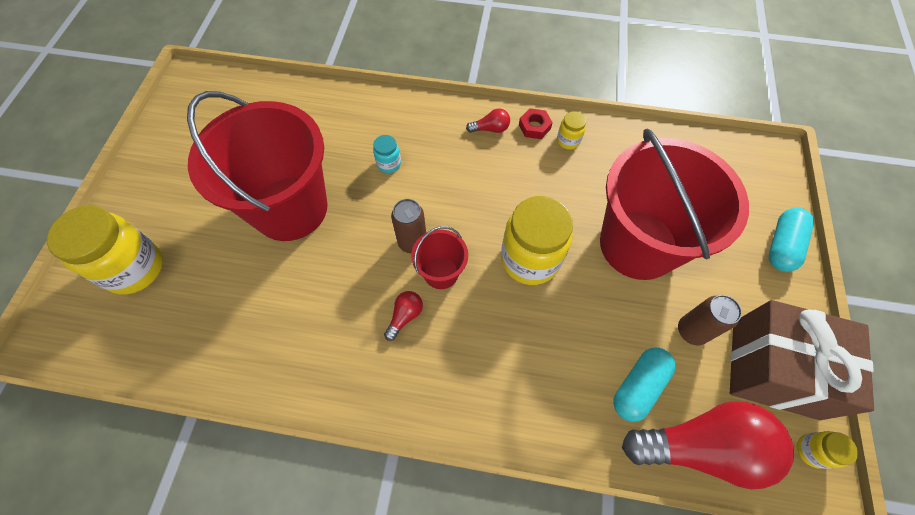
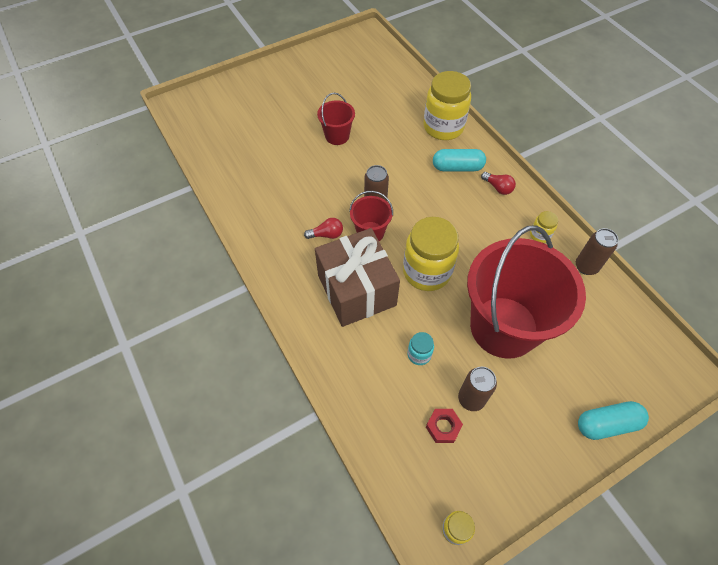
camera: 50 degrees right, 5 degrees down
(134, 268) = (241, 104): yellow jar -> yellow jar (443, 127)
(290, 208) = (337, 136): red bucket -> red bucket, size x0.44
(389, 164) = (414, 157): turquoise jar -> turquoise jar (419, 354)
(534, 127) = (528, 209): red nut -> red nut (443, 427)
(627, 136) = (586, 266): none -> brown can
(638, 386) = (400, 388): turquoise capsule -> turquoise capsule (457, 167)
(700, 447) = (392, 450): red light bulb -> none
(774, 368) = (495, 471): brown gift -> brown gift (356, 290)

